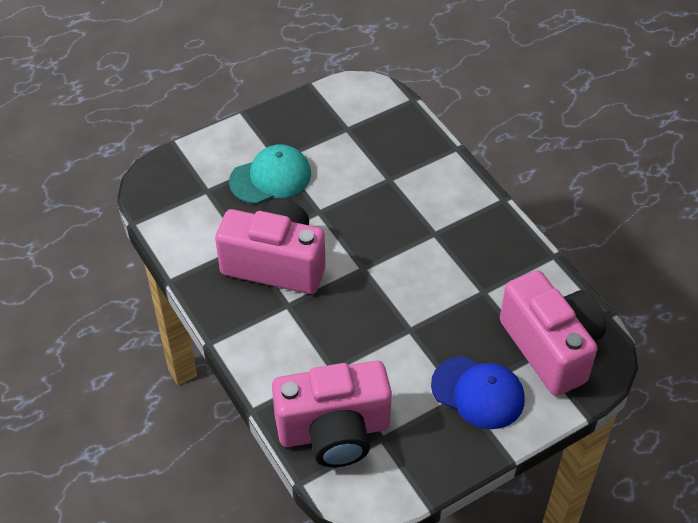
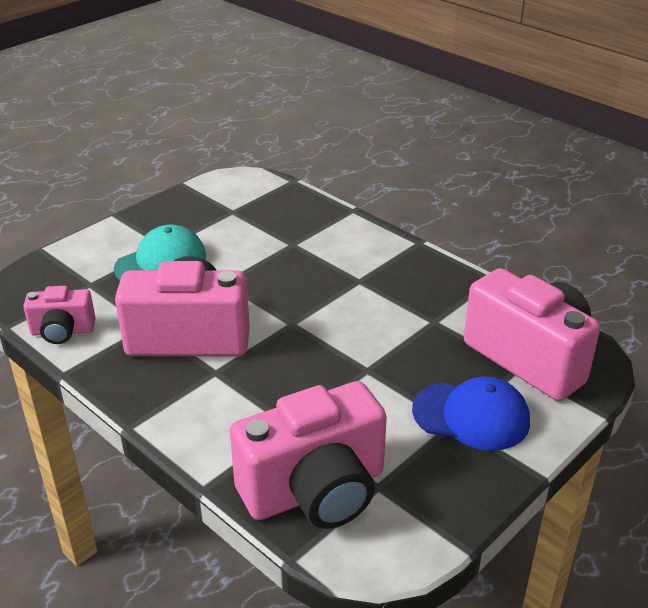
camera: 15 degrees left, 15 degrees down
(176, 237) = (62, 331): none -> pink camera

